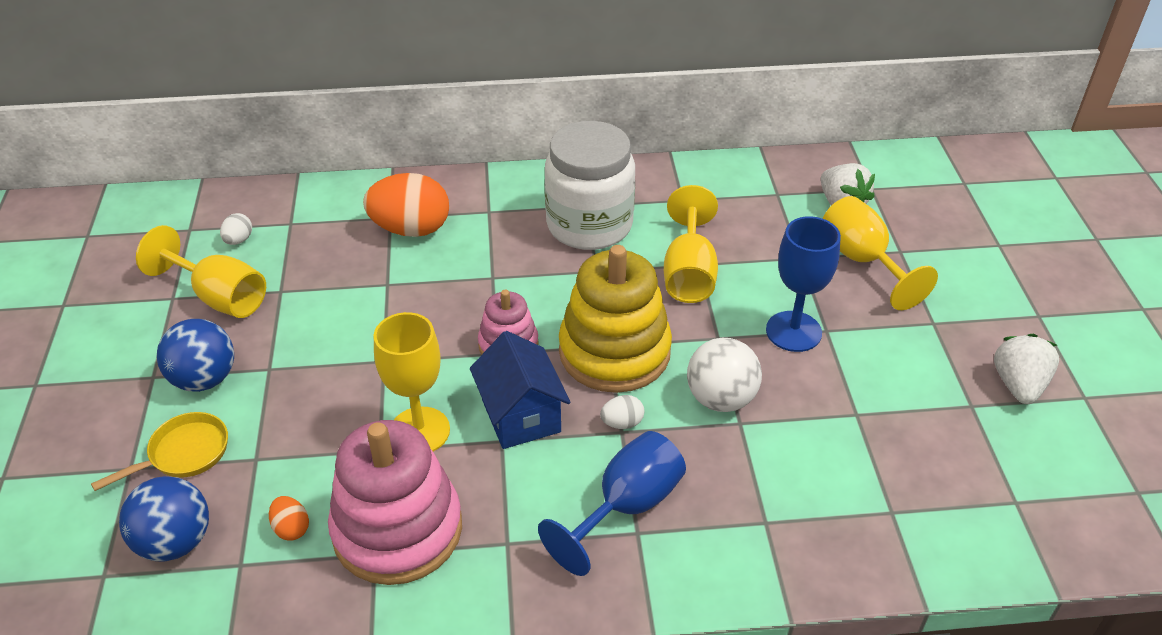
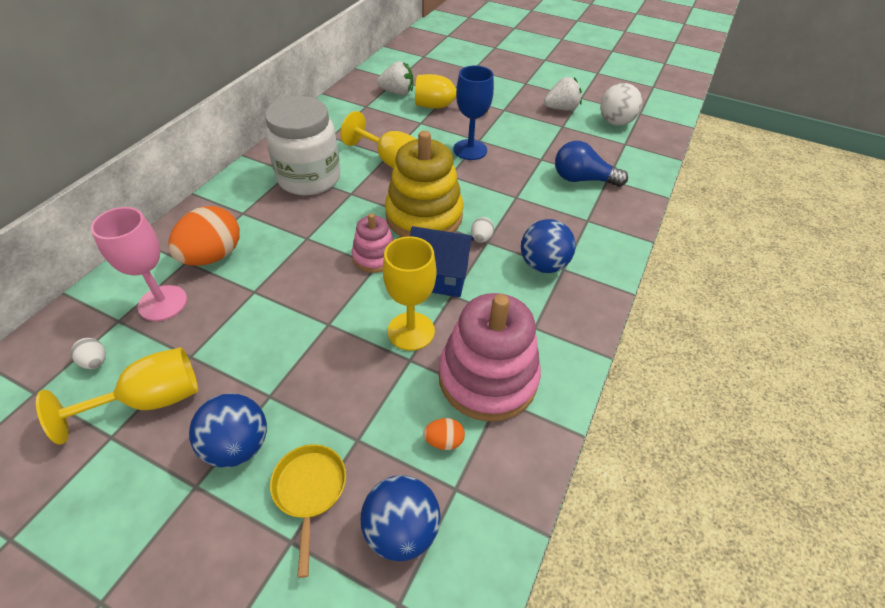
camera: 60 degrees left, 5 degrees up
(328, 236) = (163, 303): none -> pink goblet
(626, 507) = (543, 265): blue goblet -> blue ball
(720, 399) = (494, 195): white ball -> white ball (615, 122)
(857, 481) = (582, 179): none -> blue light bulb
(1018, 385) = (561, 109): white strawberry -> white strawberry turned 120 degrees clockwise

